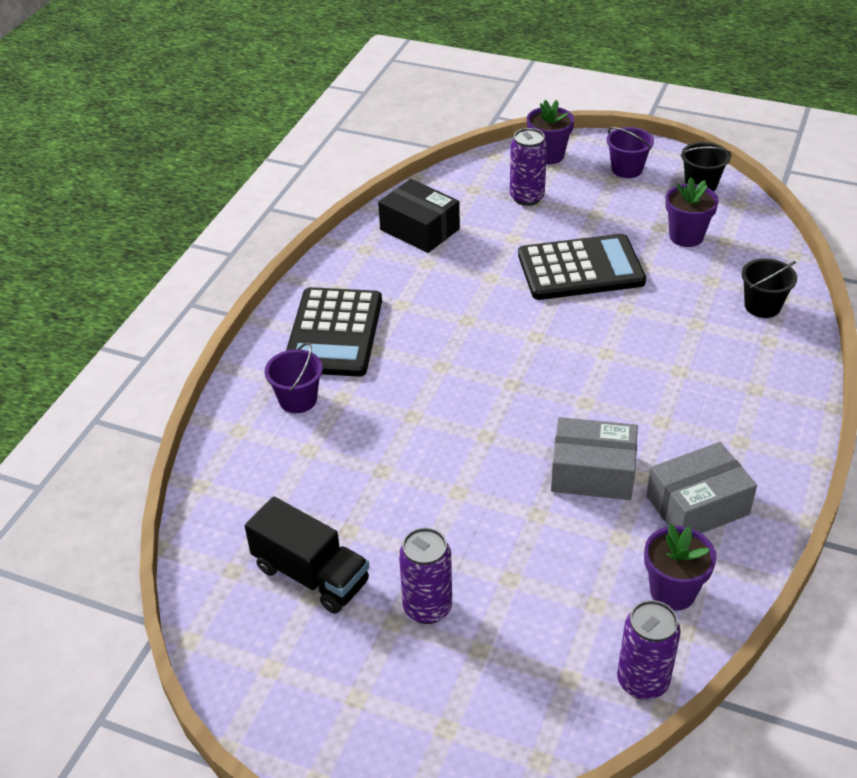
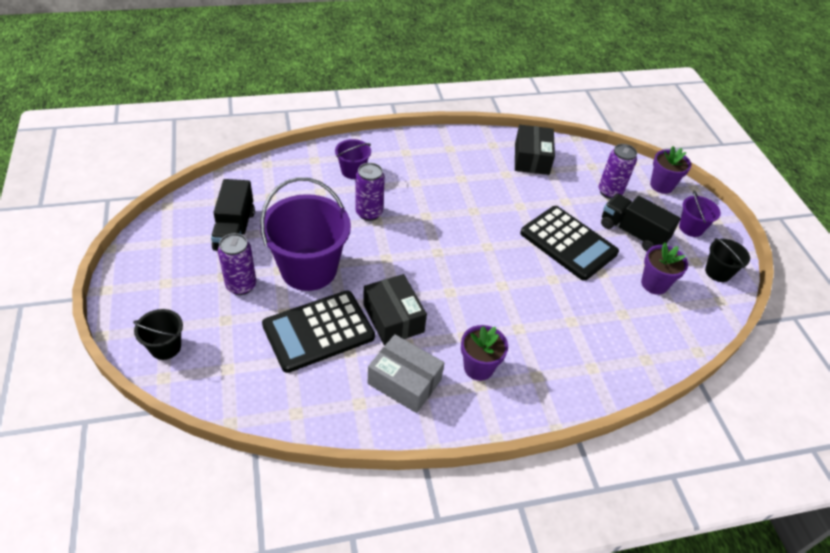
camera: 50 degrees right, 5 degrees up
(334, 333) = (414, 162): black calculator -> black calculator (318, 331)
(449, 521) = (308, 269): none -> purple bucket
(592, 472) = (393, 318): grey box -> black box
(602, 213) = (633, 233): none -> black truck
(642, 681) = (244, 405): purple can -> purple can (369, 213)
(672, 591) = (323, 395): purple flower pot -> purple flower pot (478, 367)
(762, 306) = (624, 351): black bucket -> black bucket (165, 347)

